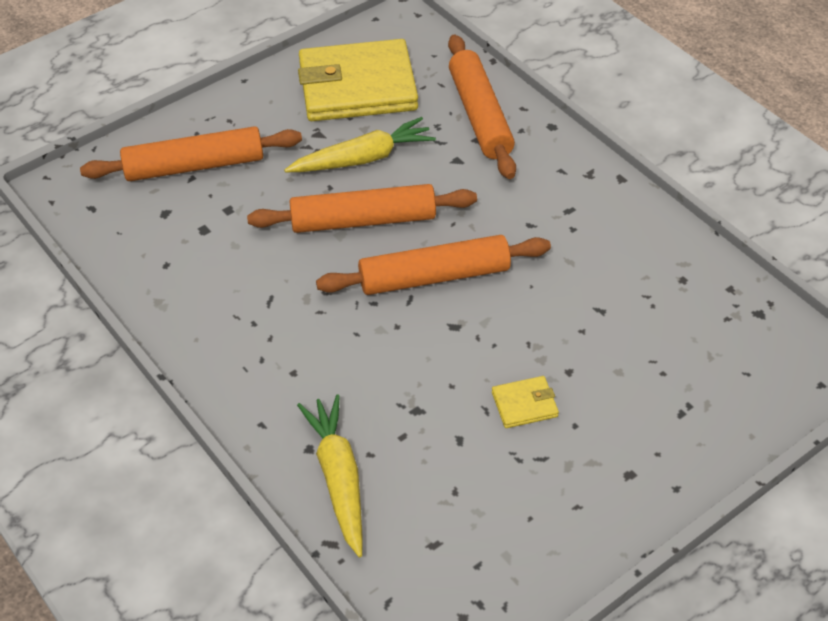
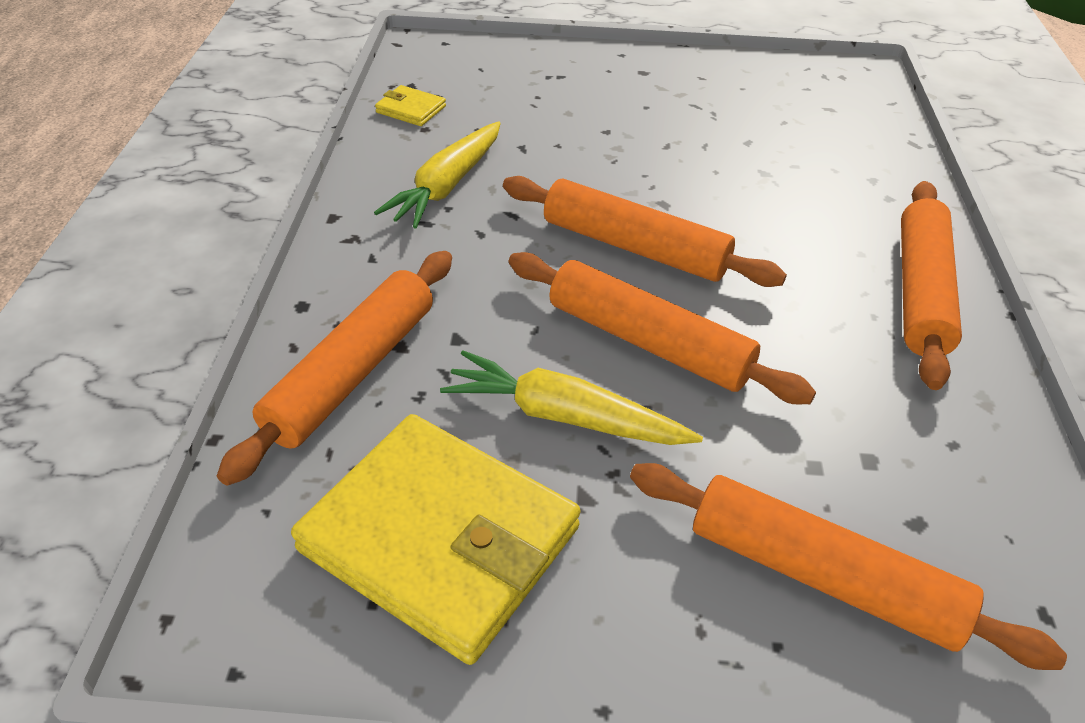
camera: 140 degrees left, 5 degrees down
(235, 363) = (921, 292): none -> orange rolling pin
(338, 478) = (876, 170): yellow carrot -> yellow carrot (447, 186)
(524, 404) = (669, 132): yellow wallet -> yellow wallet (411, 109)

